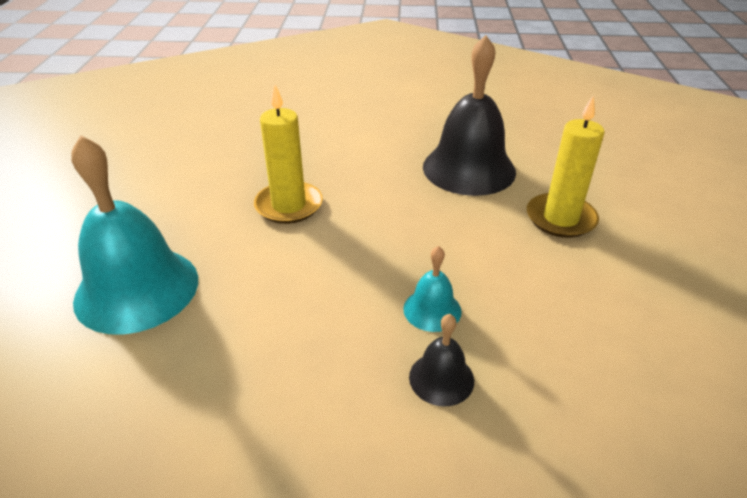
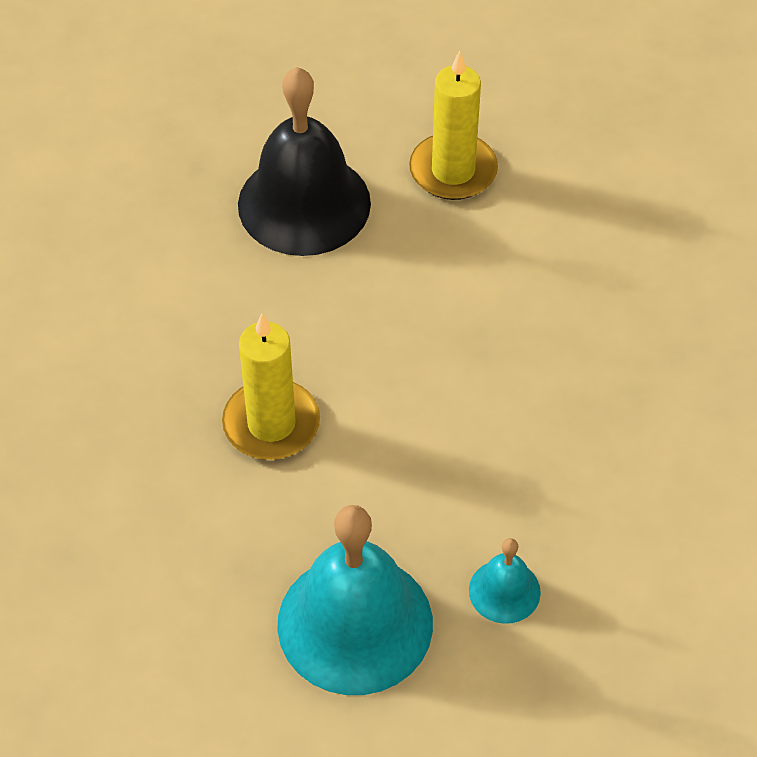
camera: 65 degrees left, 15 degrees up
(432, 310) = (534, 354): turquoise bell -> turquoise bell (504, 591)
(441, 378) = (624, 386): black bell -> none

